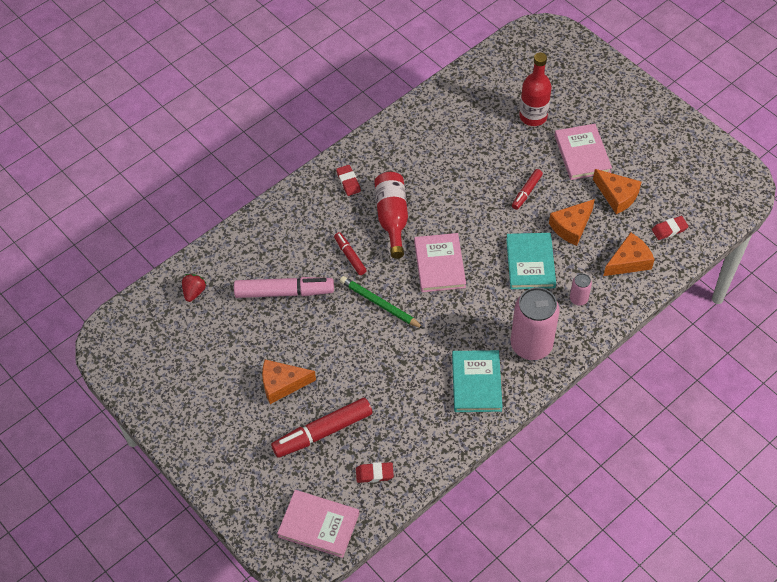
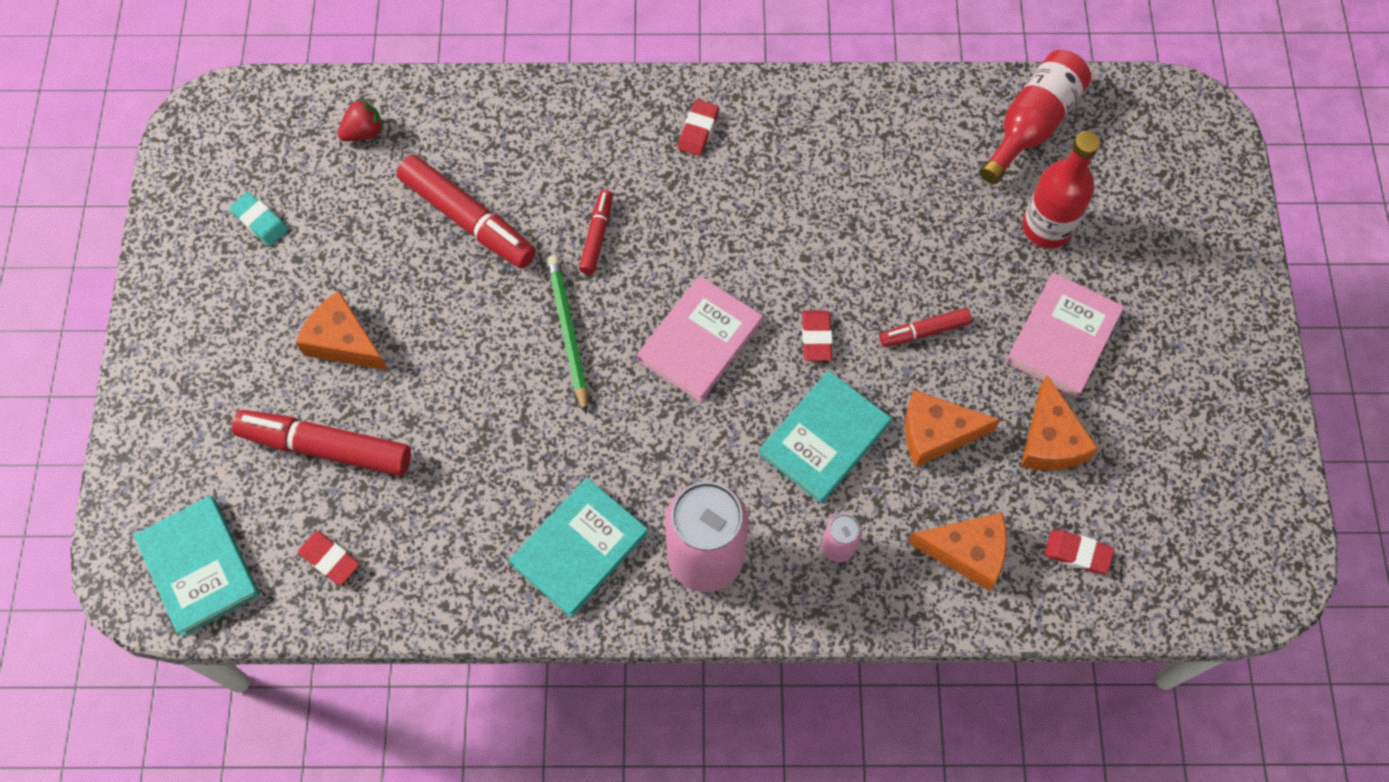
camera: 40 degrees right, 10 degrees up
(185, 365) = (260, 221): none -> turquoise eraser
(284, 292) = (468, 219): pink marker -> red marker
(319, 525) = (199, 567): pink book -> turquoise book
(392, 218) = (704, 225): red bottle -> red bottle (1032, 124)
(486, 227) = (816, 337): none -> red eraser

